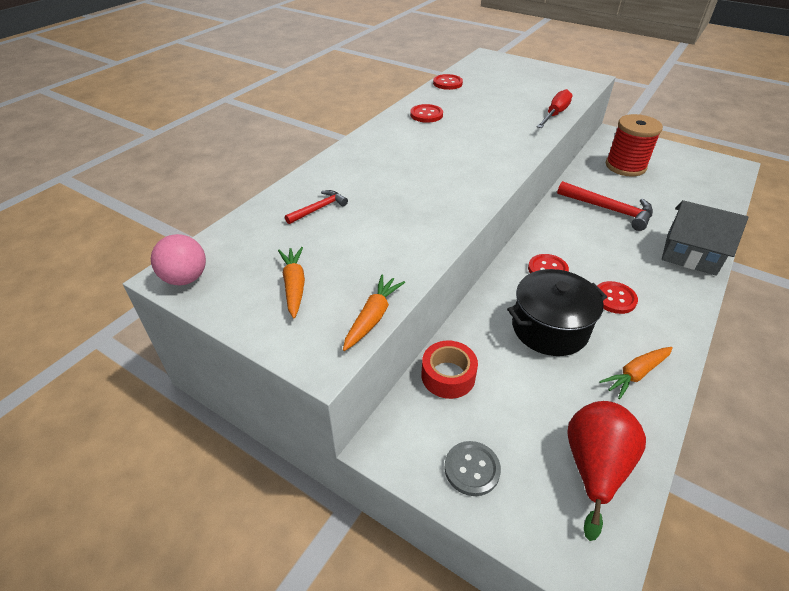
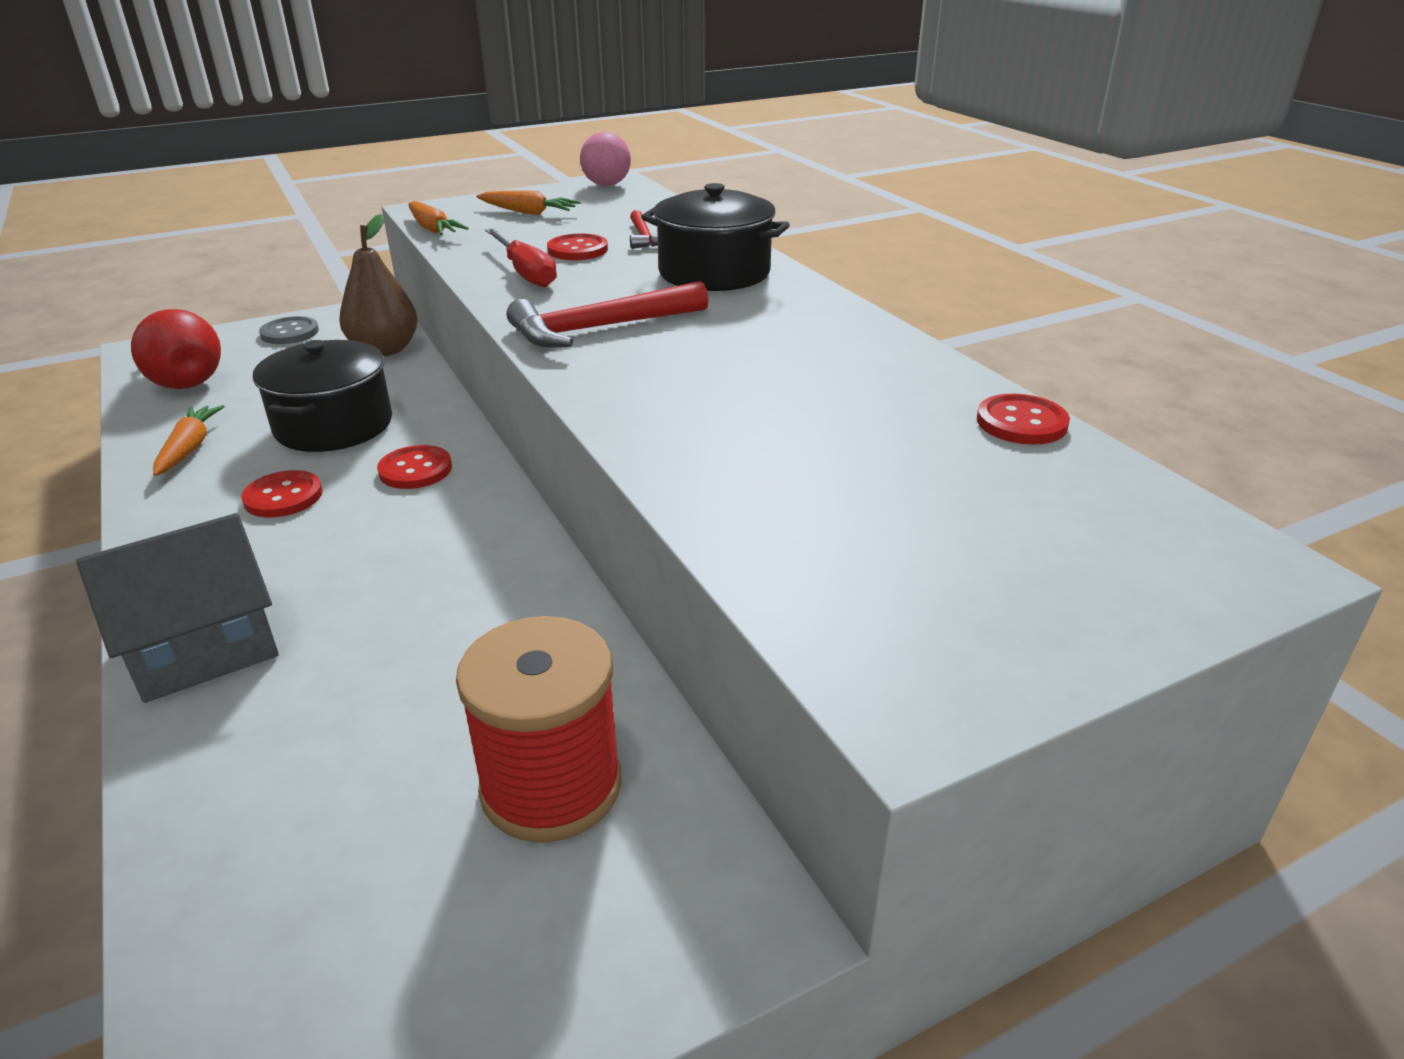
camera: 120 degrees right, 10 degrees down
(363, 167) = (714, 273): none -> black pot
(426, 115) = (853, 354): red button -> red button (577, 250)
(448, 376) = (385, 350): red tape -> brown pear
(555, 114) = (706, 497): red screwdriver -> red screwdriver (525, 273)
(609, 210) = (443, 625): red hammer -> red hammer (600, 328)

